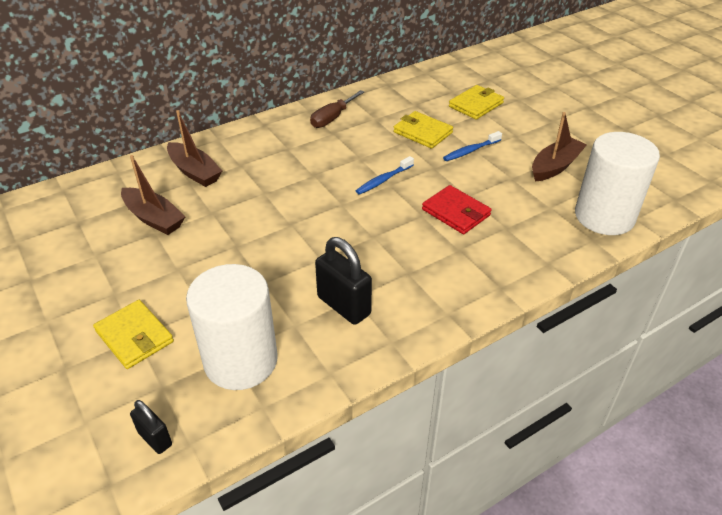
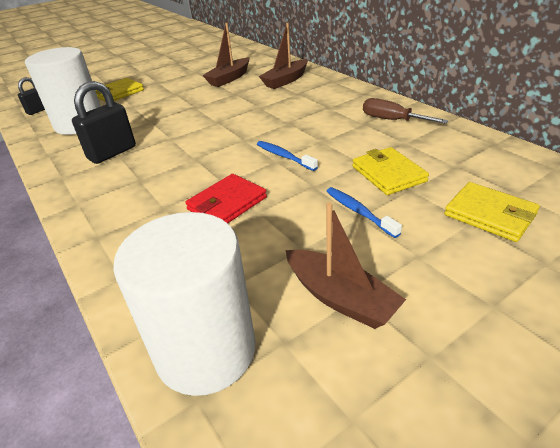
camera: 90 degrees right, 5 degrees down
(422, 132) = (388, 174): yellow wallet -> yellow wallet turned 60 degrees counterclockwise

